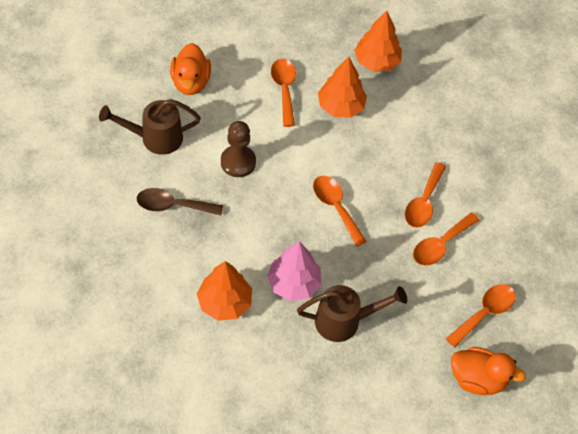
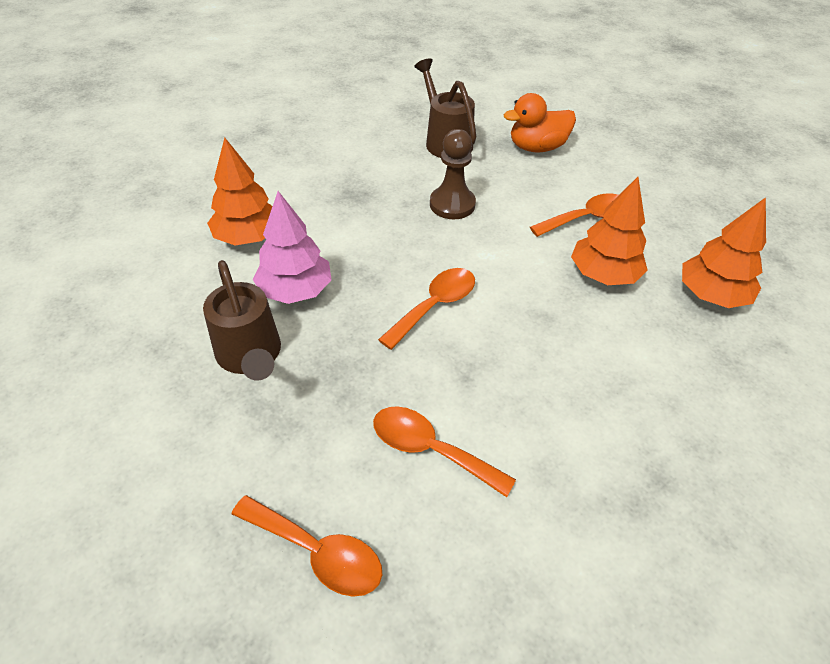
camera: 75 degrees right, 10 degrees down
(173, 205) = (365, 171): brown spoon -> none
(423, 202) = (499, 407): orange spoon -> none
(478, 379) = (175, 571): orange duck -> none

